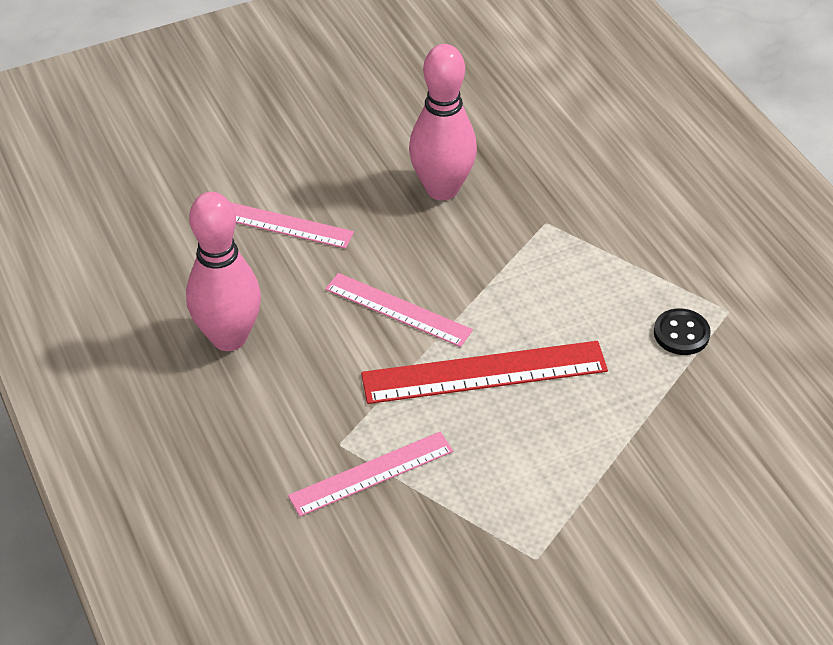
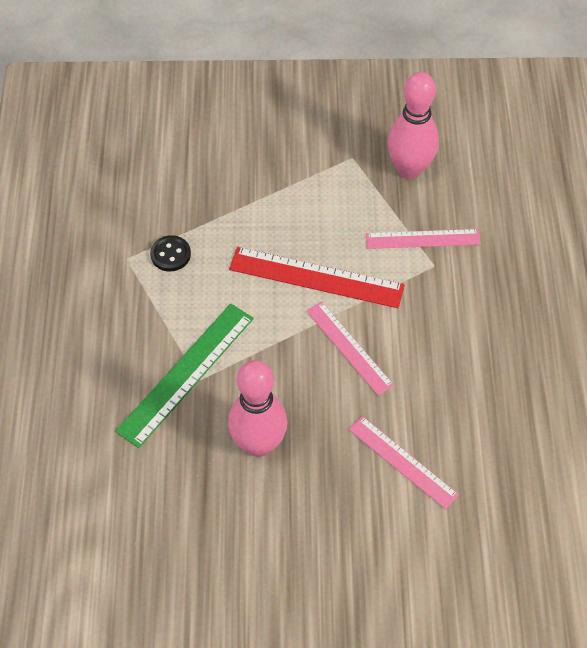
camera: 155 degrees left, 10 degrees up
(229, 337) = (479, 372): pink bowling pin -> pink bowling pin (409, 169)
(563, 222) = (186, 374): none -> green ruler

